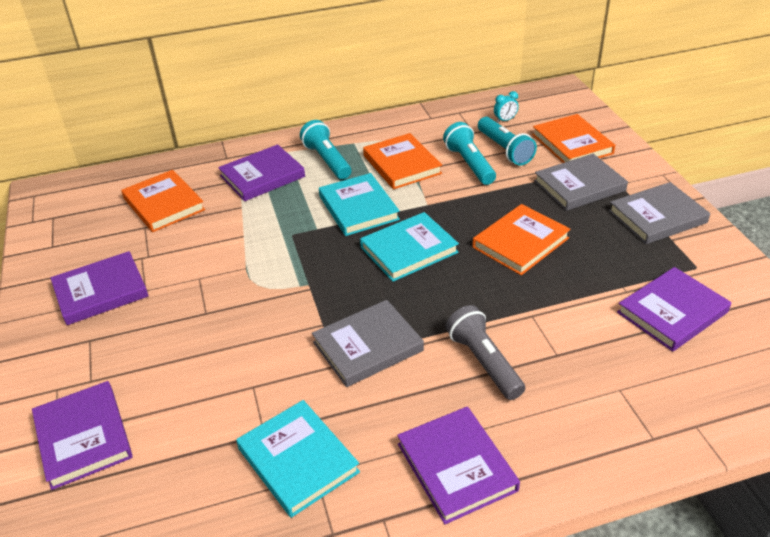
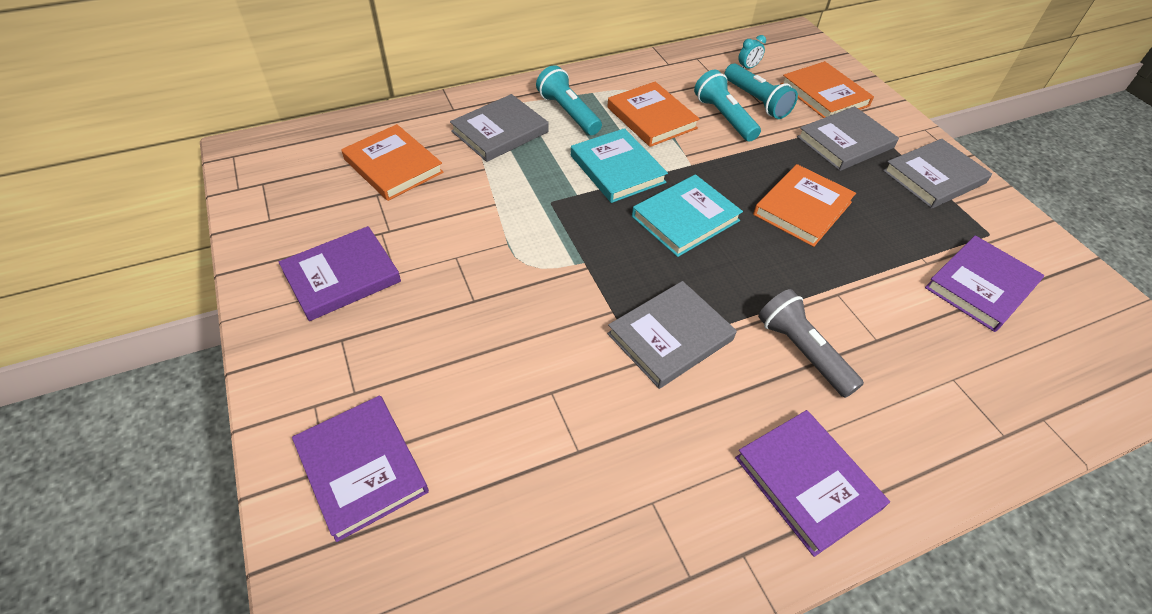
camera: 10 degrees left, 10 degrees up
(262, 176) = (500, 131): purple book -> grey book
(298, 460) = (627, 484): turquoise book -> none

